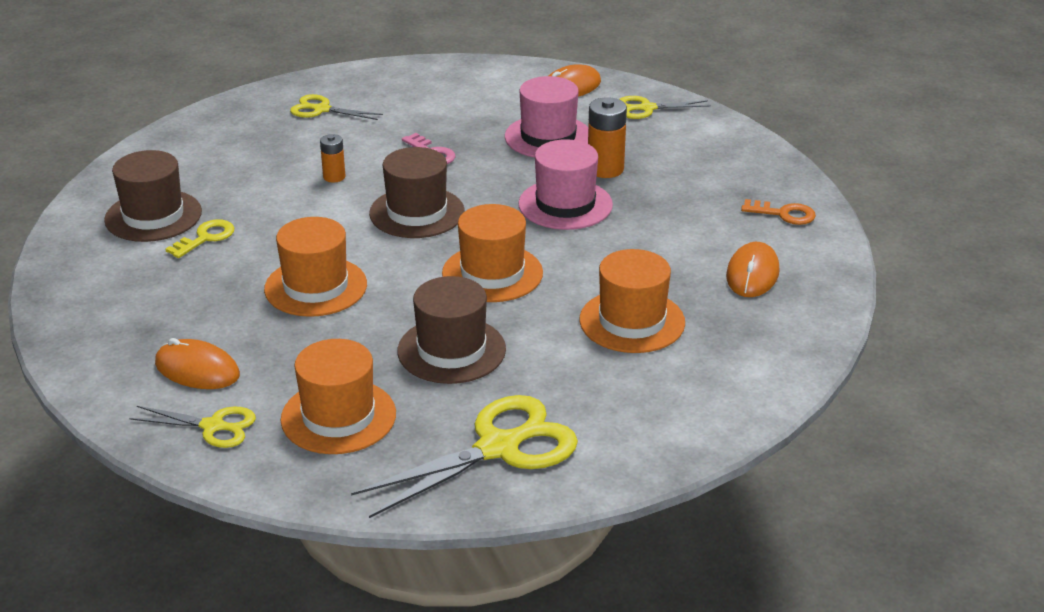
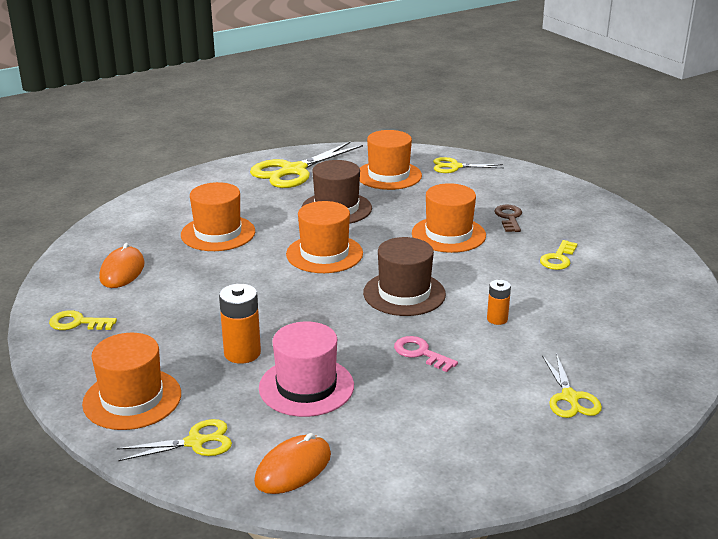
camera: 170 degrees right, 5 degrees down
(153, 216) = (617, 271): brown hat -> none
(197, 369) = (487, 187): orange mouse -> none
(212, 306) = (509, 218): none -> brown key
(321, 109) = (570, 398): yellow scissors -> yellow scissors turned 75 degrees clockwise
(565, 204) = (277, 313): pink hat -> none
(706, 141) = (132, 399): none -> orange hat
(783, 214) = (78, 323): orange key -> yellow key

